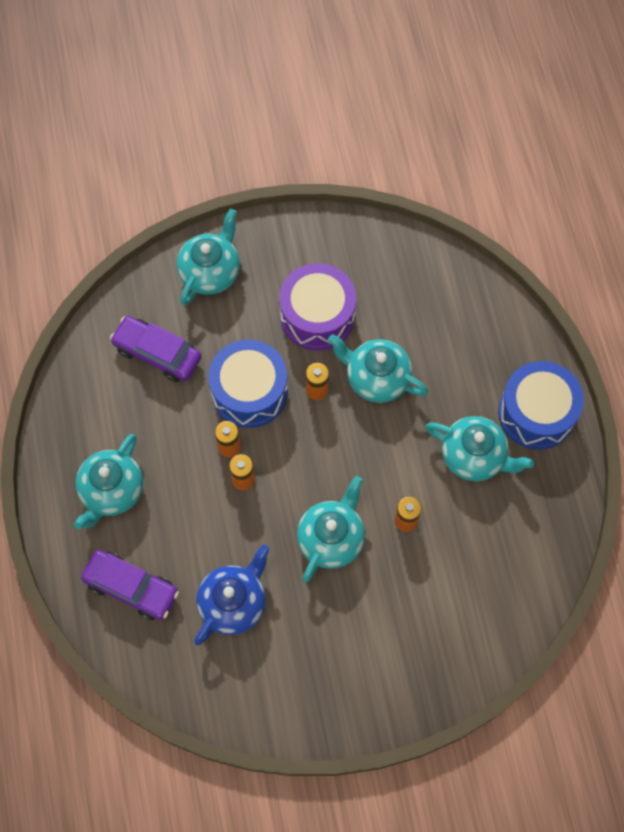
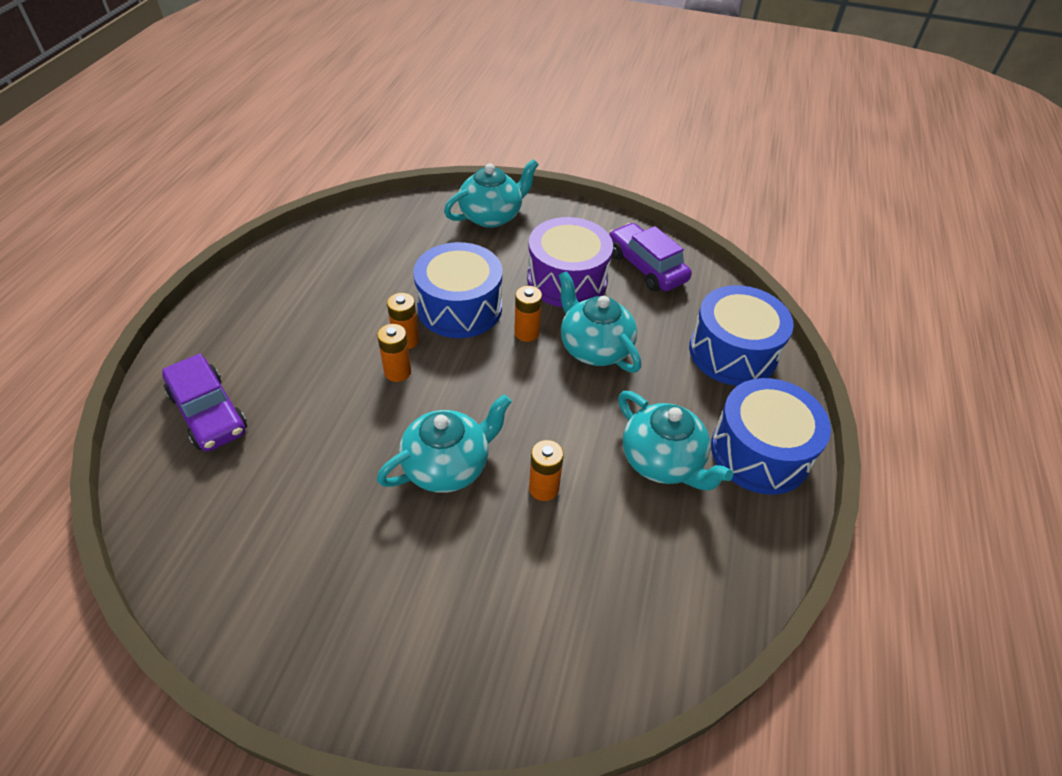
camera: 25 degrees right, 20 degrees down
(111, 491) = (268, 326): turquoise teapot -> none
(157, 353) = (400, 249): purple car -> purple car (646, 267)
(233, 603) = (294, 477): blue teapot -> none
(481, 327) = (732, 352): none -> blue drum

